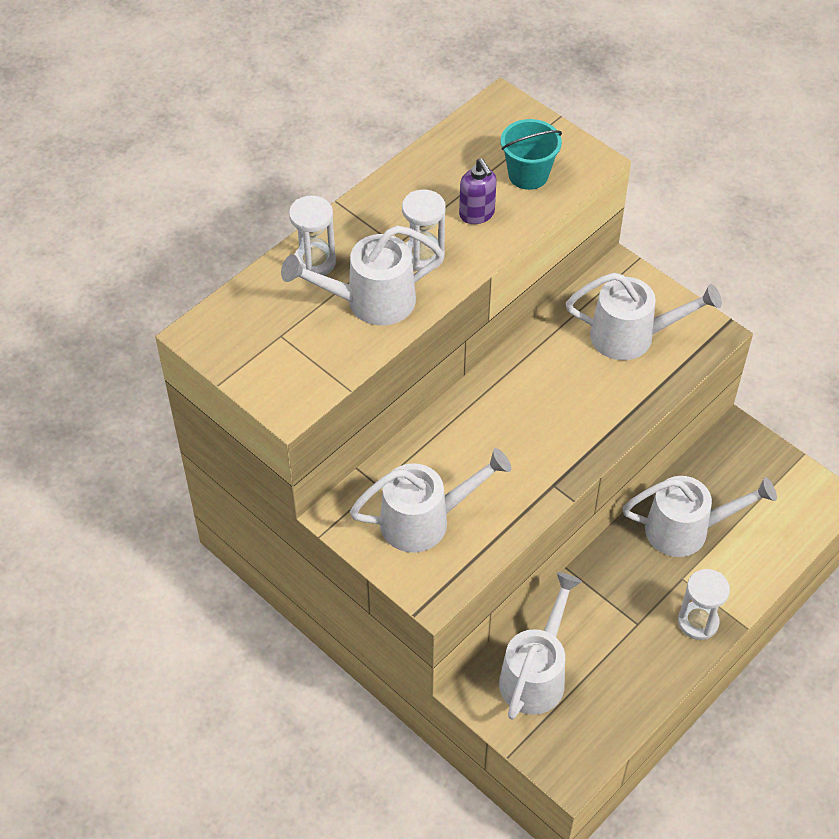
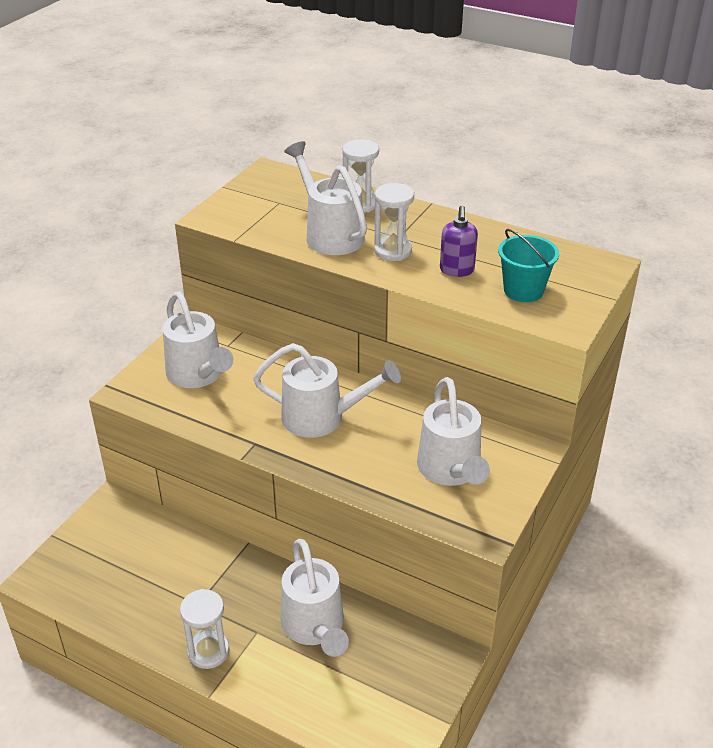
camera: 75 degrees right, 15 degrees down
(477, 214) = (457, 270): purple soap dispenser -> purple soap dispenser turned 45 degrees counterclockwise
(536, 674) = (133, 540): white watering can -> white watering can (322, 418)

